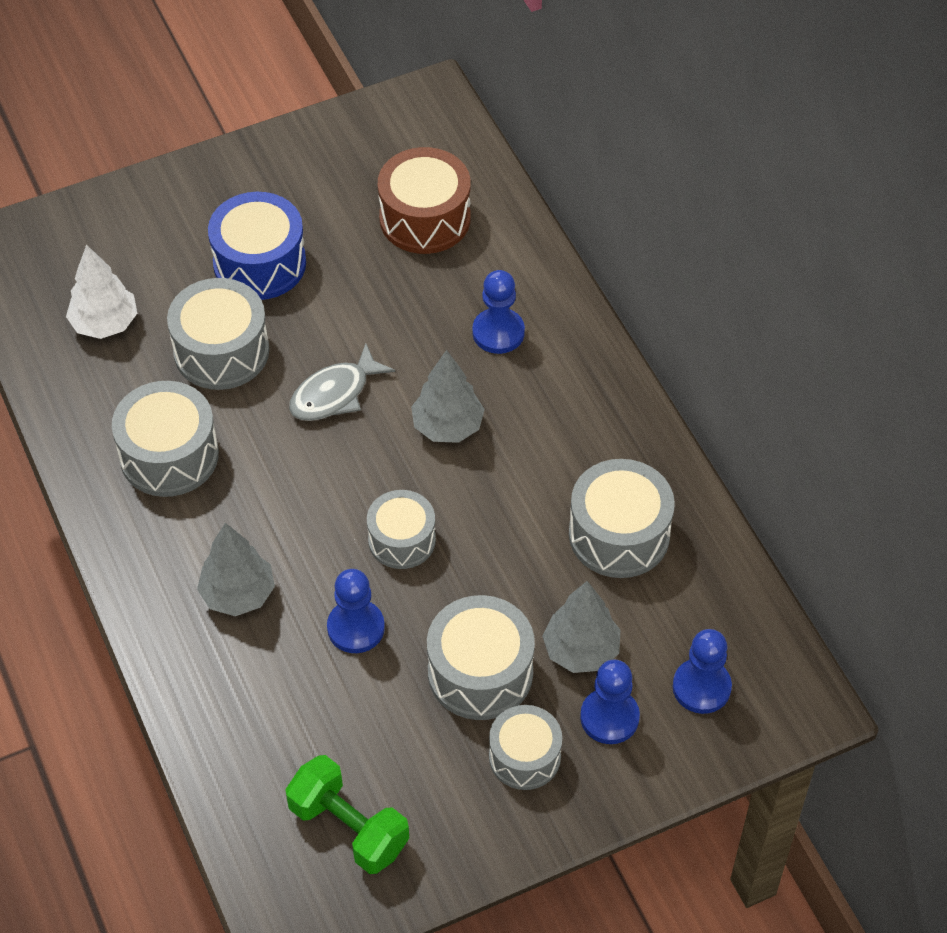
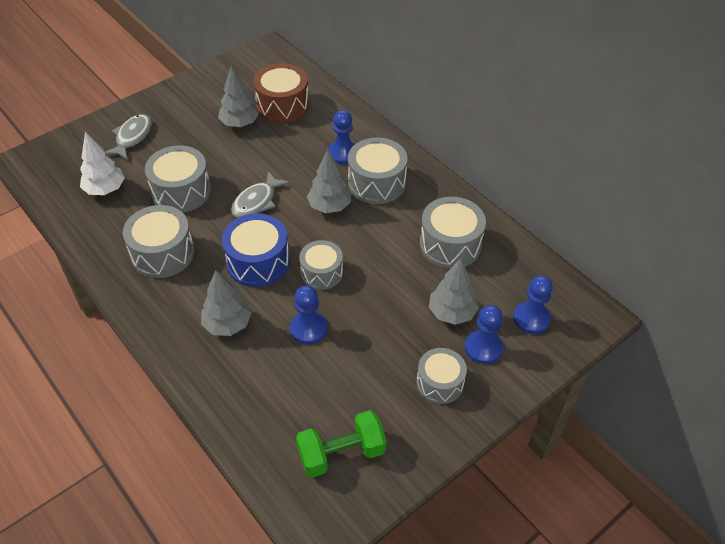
camera: 15 degrees left, 5 degrees down
(166, 233) = (132, 137): none -> grey fish
(260, 263) = (192, 143): blue drum -> blue drum (258, 262)
(344, 241) = (239, 123): none -> grey tree
(349, 827) = (341, 453): green dumbbell -> green dumbbell turned 45 degrees counterclockwise
(480, 672) = (395, 338): grey drum -> grey drum (376, 183)

